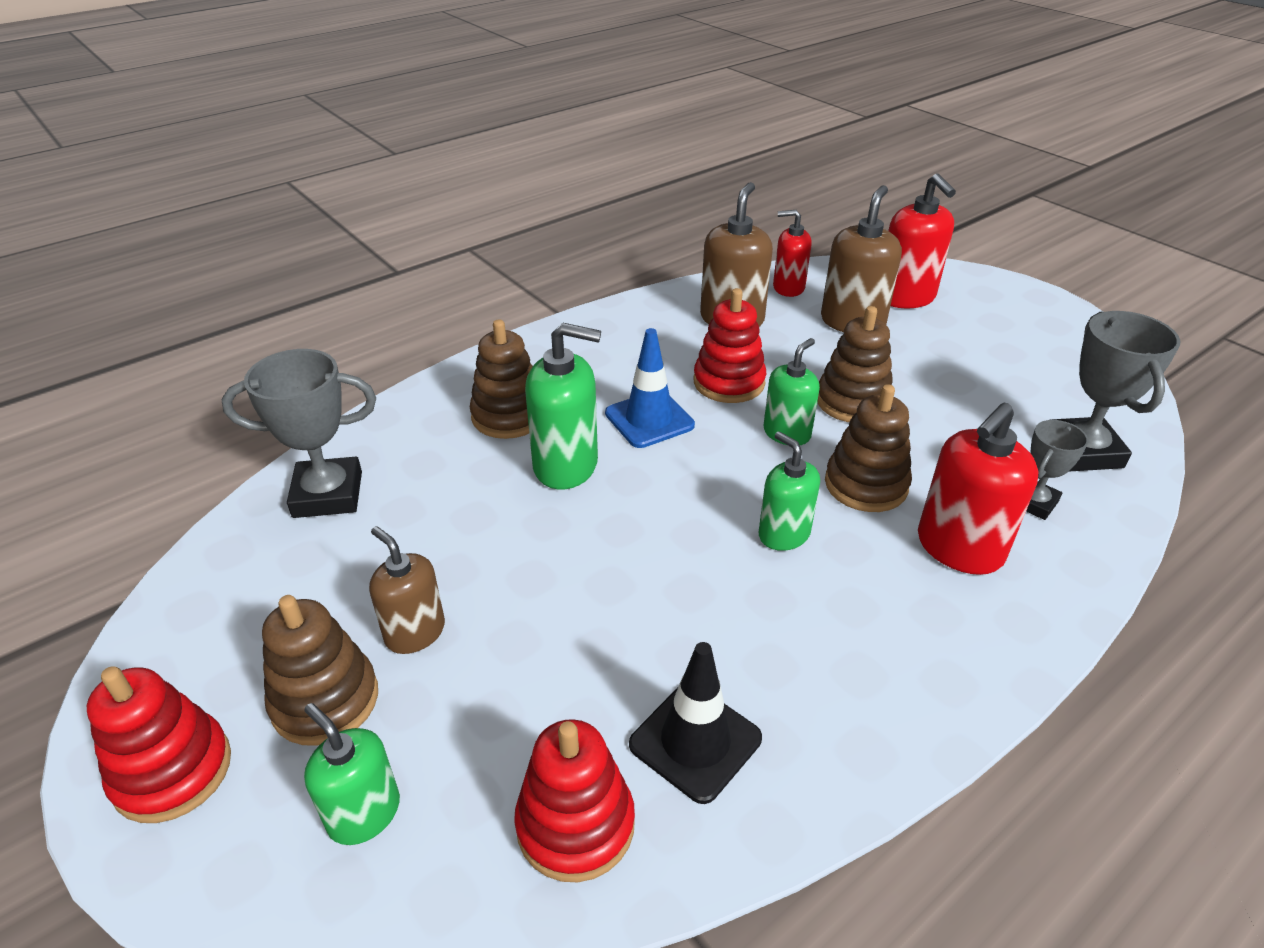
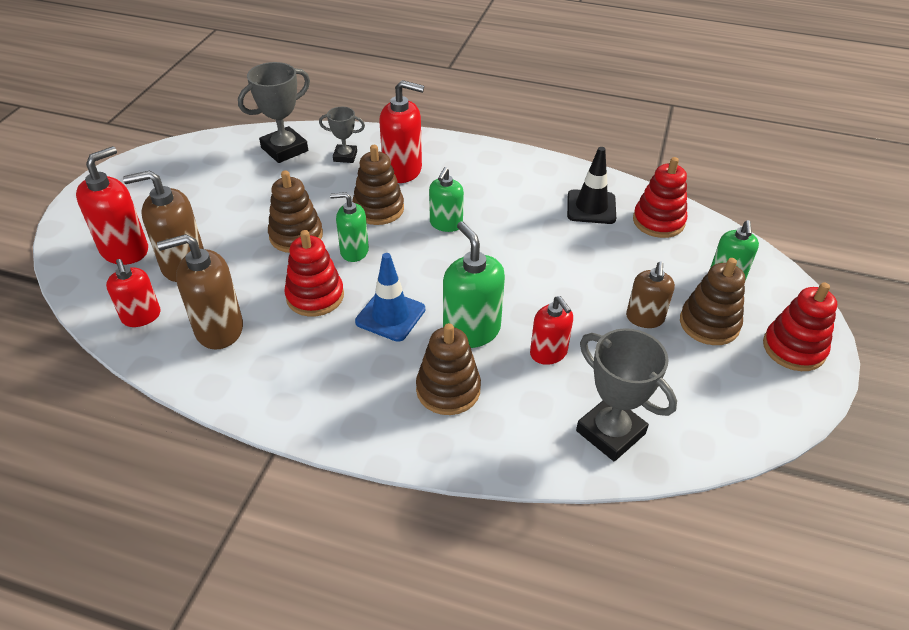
camera: 125 degrees left, 5 degrees up
(469, 507) = (548, 353): none -> red soap dispenser

